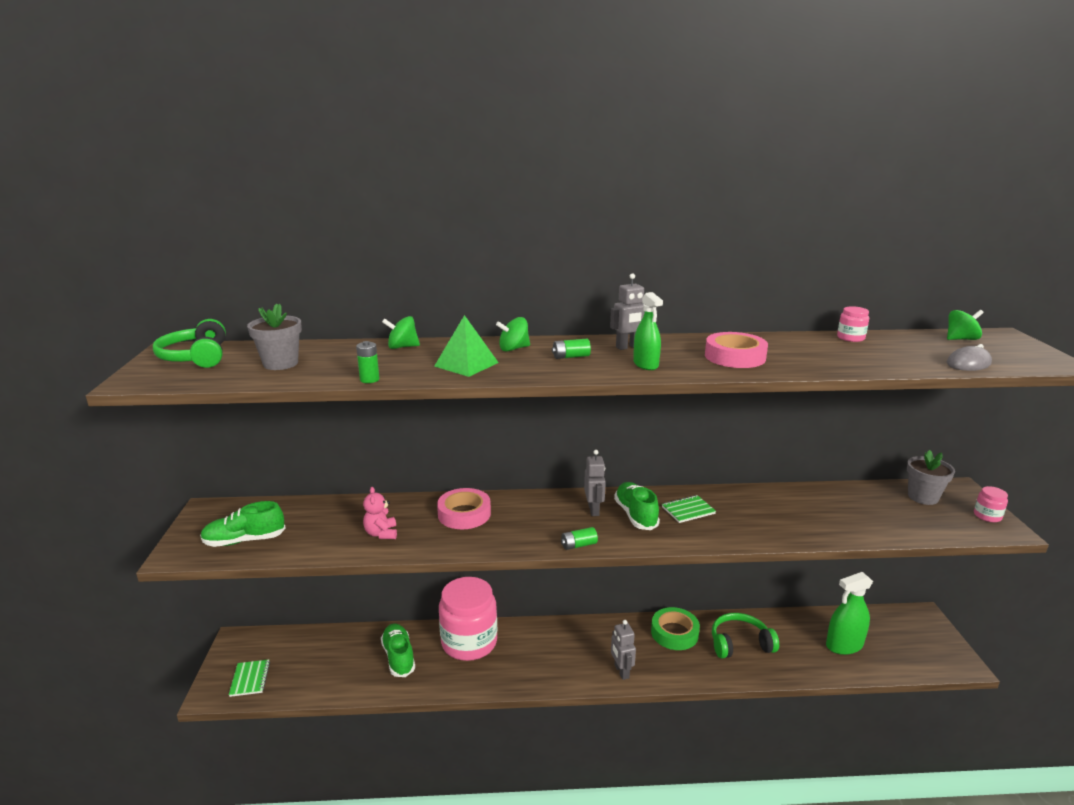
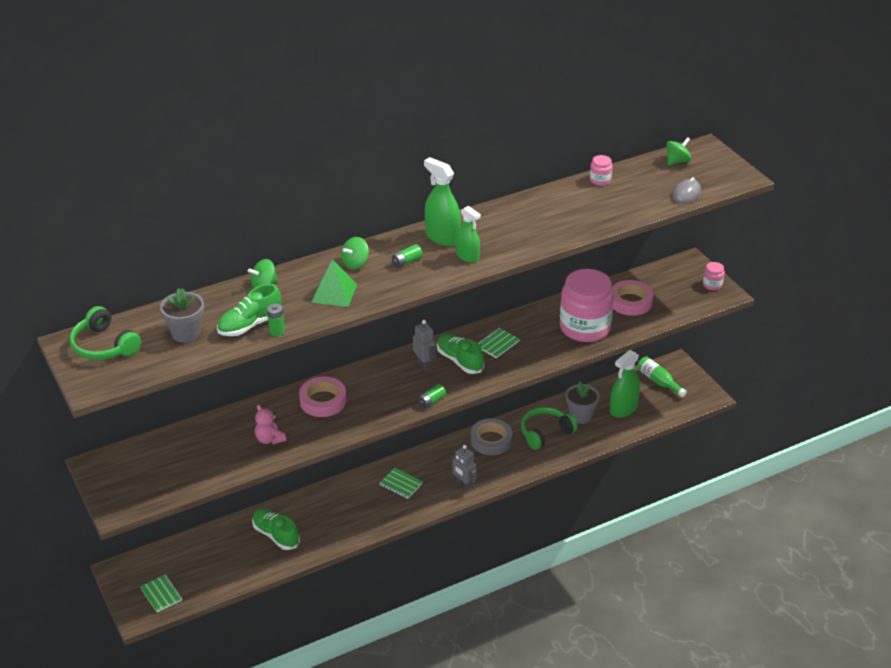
camera: 25 degrees left, 15 degrees up
(244, 540) = (161, 480): green shoe -> green shoe (250, 325)
(469, 642) = (327, 503): pink jar -> pink jar (585, 327)
(554, 647) = (401, 484): none -> green notebook
(628, 347) = (442, 237): grey robot -> green spray bottle
(674, 633) = (491, 440): green tape -> grey tape
(735, 357) = (526, 228): pink tape -> pink tape (630, 302)
(896, 628) = (658, 381): none -> green bottle
(922, 497) = (665, 279): grey flower pot -> grey flower pot (580, 416)

